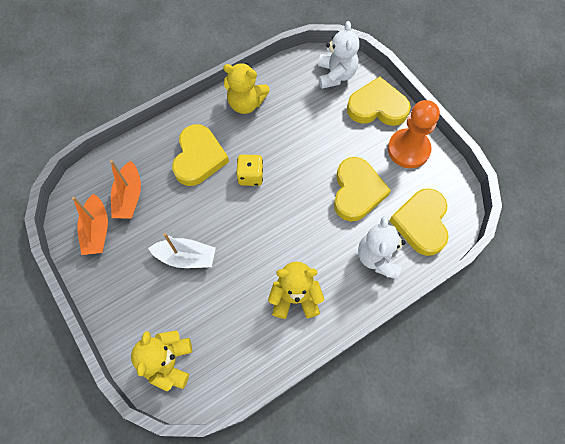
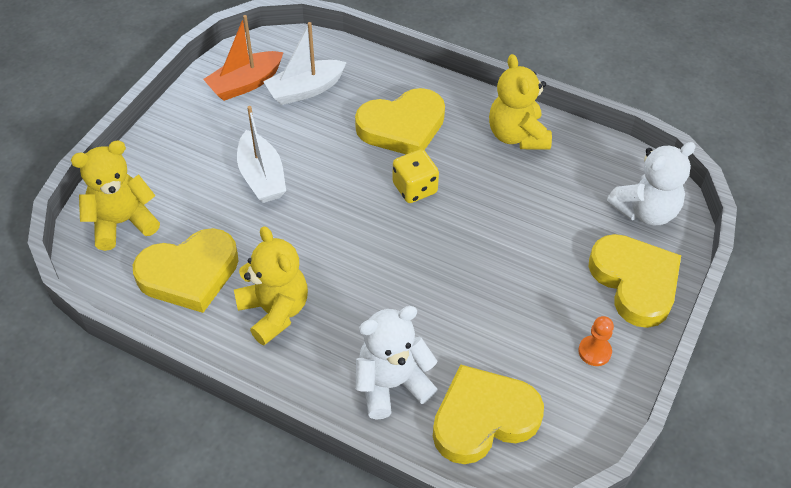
camera: 60 degrees right, 15 degrees down
(129, 197) = (305, 90): orange boat -> white boat
(357, 191) = (477, 315): yellow heart -> yellow heart (189, 274)
(408, 149) = (594, 351): orange pawn -> orange pawn, size x0.45

